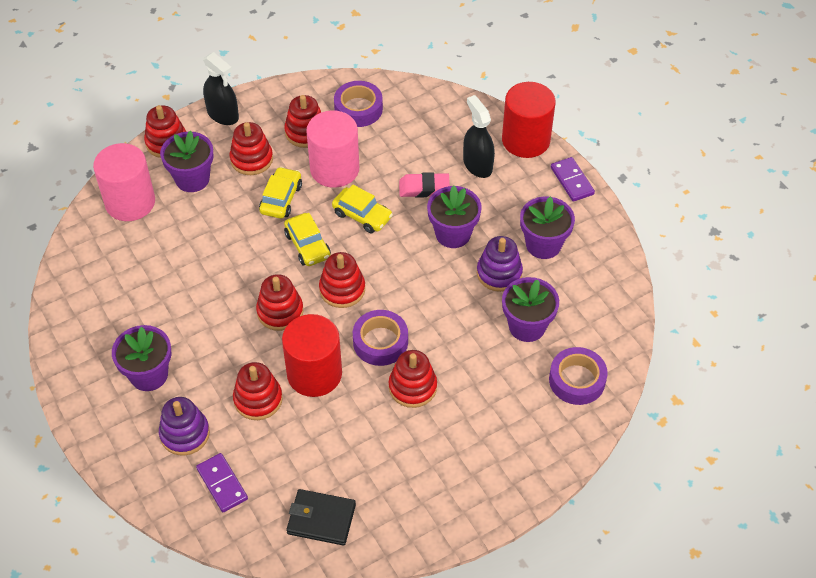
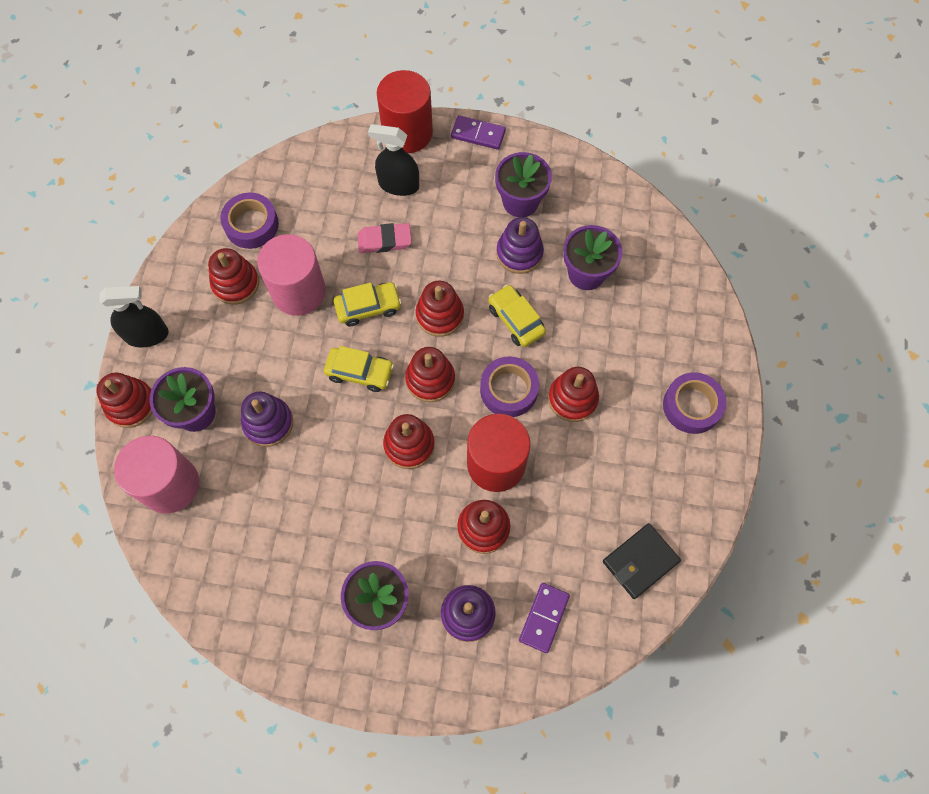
camera: 50 degrees left, 15 degrees up
(221, 222) = (268, 423): none -> purple stacking toy
(222, 484) = (544, 617): purple domino -> purple domino turned 75 degrees counterclockwise
(251, 159) = (222, 348): red stacking toy -> red stacking toy (440, 315)
(281, 199) = (289, 356): yellow car -> yellow car (516, 320)
(424, 188) = (384, 241): pink eraser -> pink eraser turned 45 degrees clockwise
(453, 234) = (451, 256): purple flower pot -> none
(577, 380) = (664, 278): purple tape -> purple tape (691, 406)

